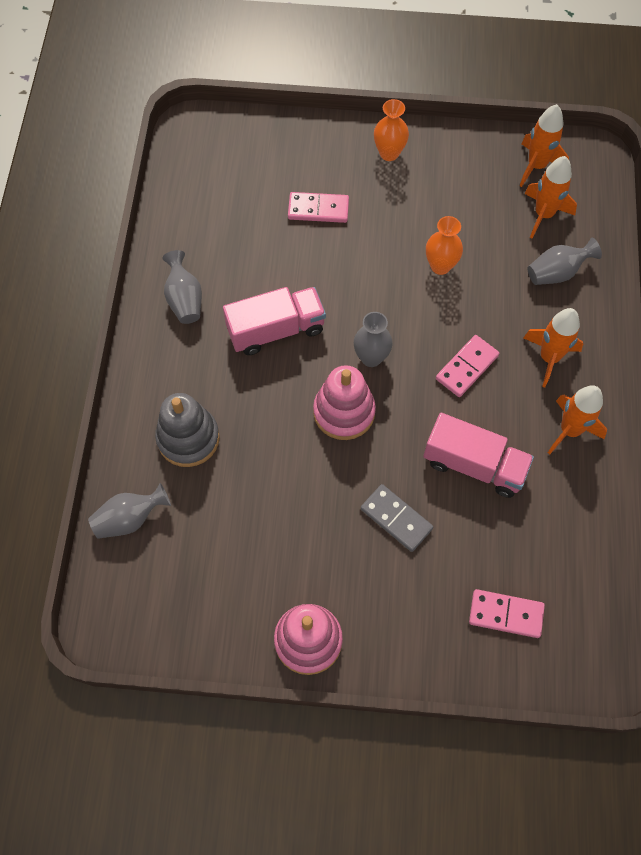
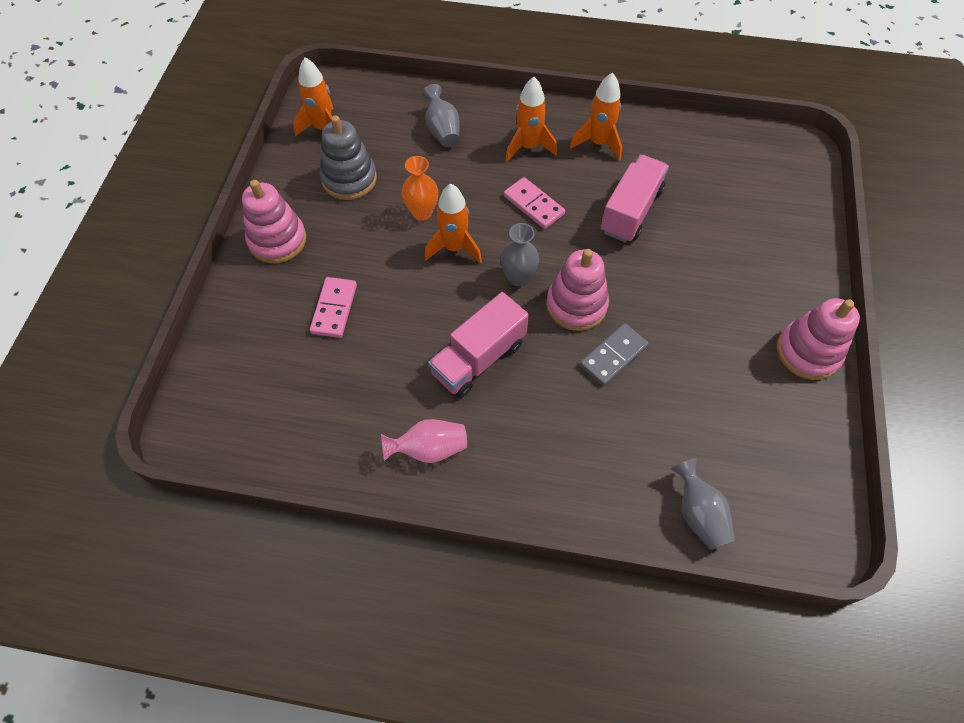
camera: 85 degrees left, 5 degrees down
(184, 299) = (429, 448): grey vase -> pink vase
(188, 438) = (603, 450): grey stacking toy -> grey stacking toy (349, 179)
(276, 330) = (478, 358): pink truck -> pink truck turned 120 degrees counterclockwise
(389, 153) = (277, 240): orange vase -> pink stacking toy
(396, 518) = (685, 273): grey domino -> grey domino (613, 356)
(506, 614) = (764, 206): pink domino -> none
(543, 214) = (379, 131): orange rocket -> orange rocket (454, 248)

